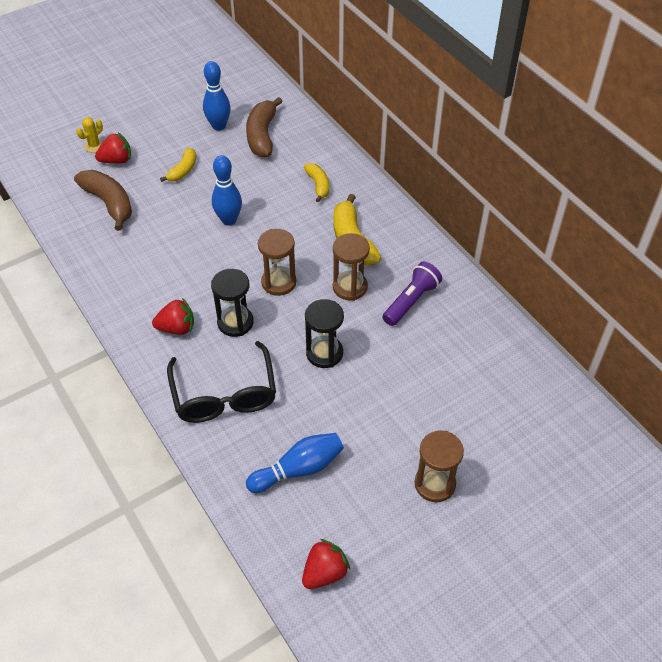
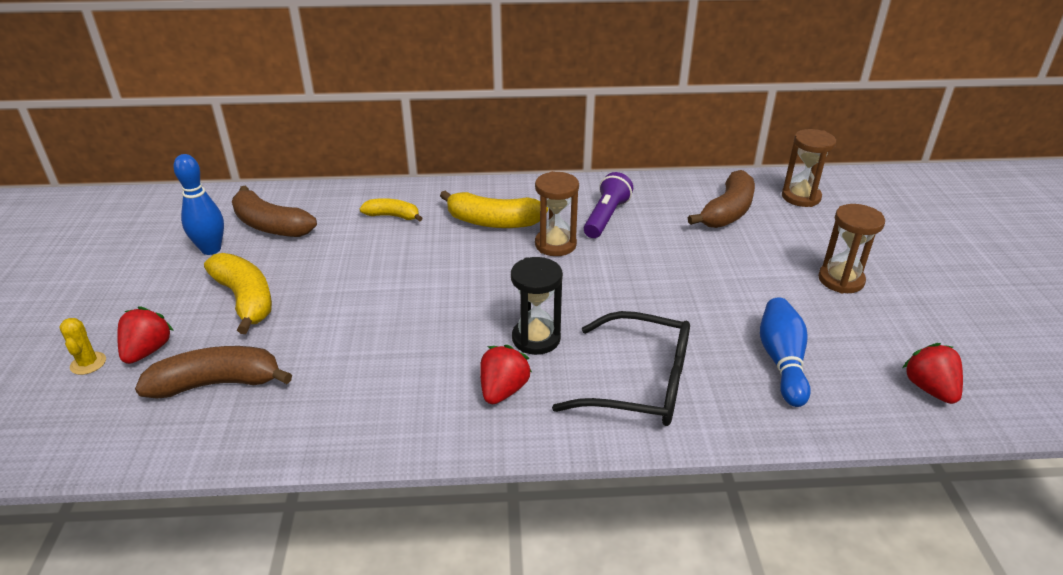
camera: 60 degrees left, 15 degrees down
(183, 170) = (245, 299): yellow banana -> yellow banana, size x1.68
(229, 220) = (371, 291): blue bowling pin -> none
(278, 282) = (505, 287): brown hourglass -> brown hourglass (801, 197)
(324, 353) = (632, 290): black hourglass -> none
(411, 301) = (606, 217): purple flashlight -> purple flashlight turned 45 degrees clockwise
(483, 377) = (727, 212): none -> brown banana

